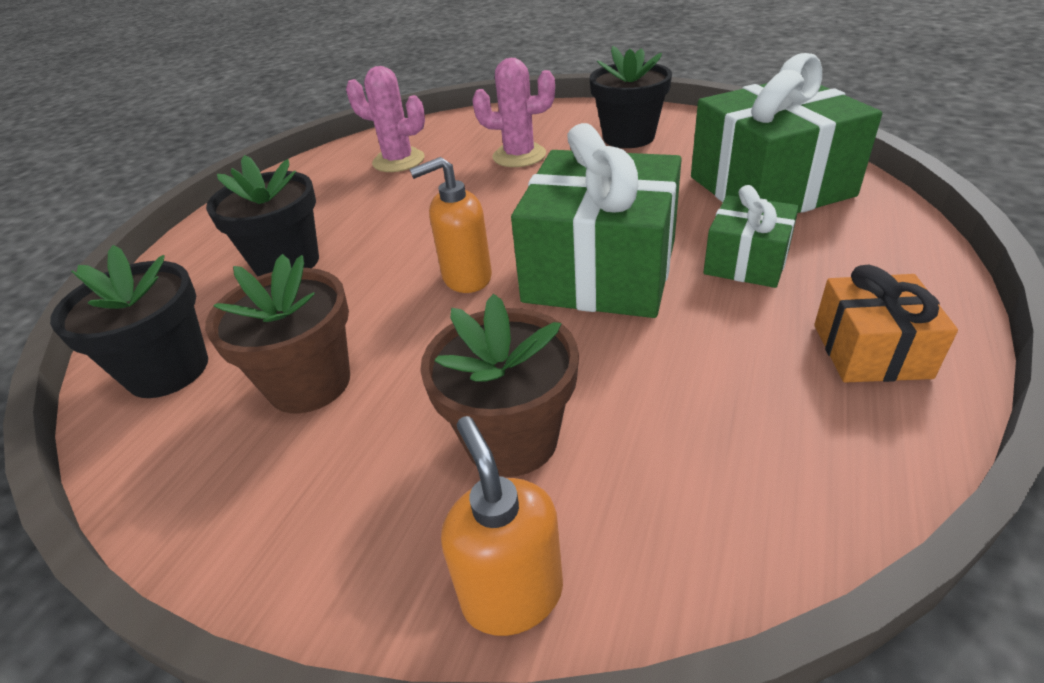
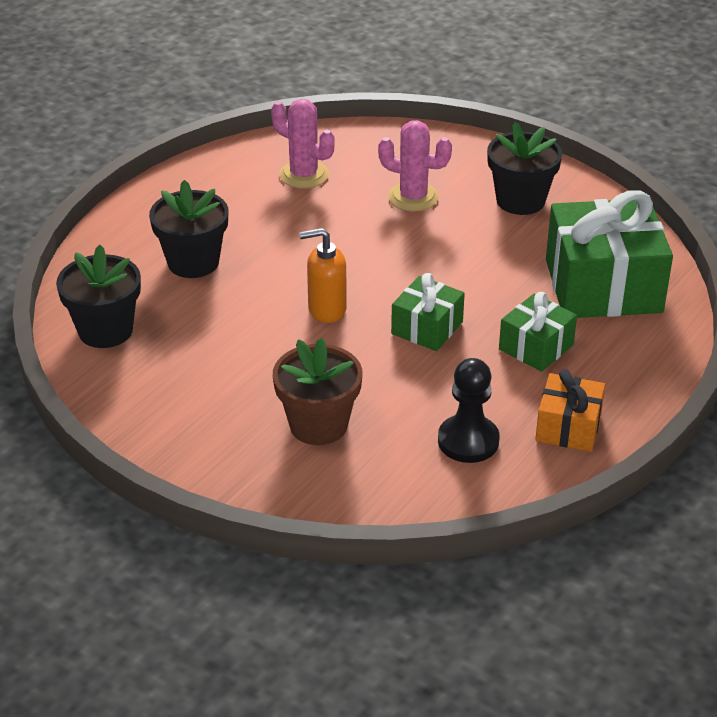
camera: 10 degrees right, 0 degrees up
(309, 383) = (200, 362): brown flower pot -> none
(512, 594) = (292, 495): orange soap dispenser -> none
(600, 270) = (427, 328): green gift -> green gift, size x0.53
(748, 407) = (468, 441): none -> black pawn

